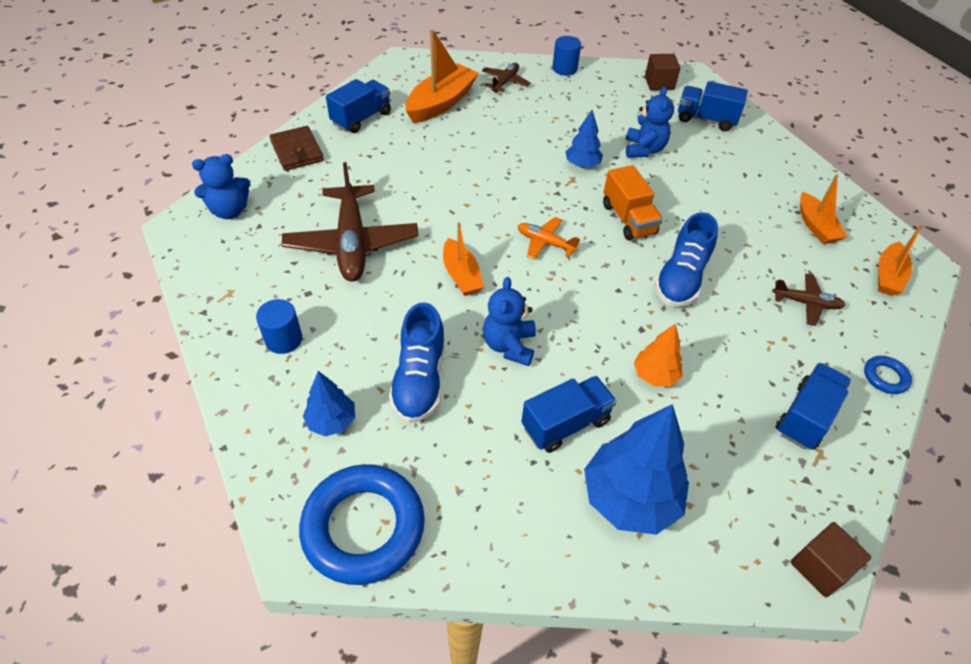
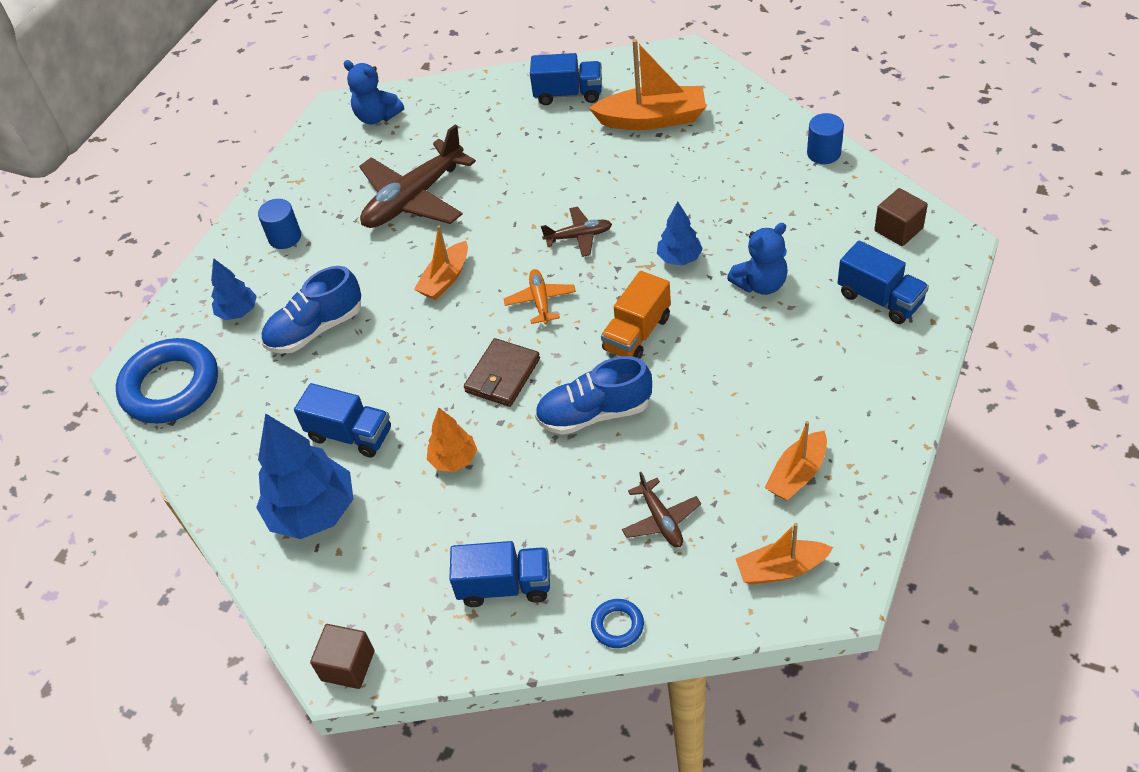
camera: 60 degrees right, 0 degrees up
(297, 151) = (482, 95): brown wallet -> brown wallet (502, 375)
(505, 82) = (742, 132): brown plane -> brown plane (579, 236)
(509, 345) = (398, 354): blue teddy bear -> none
(706, 119) = (880, 299): blue truck -> blue truck turned 150 degrees clockwise

